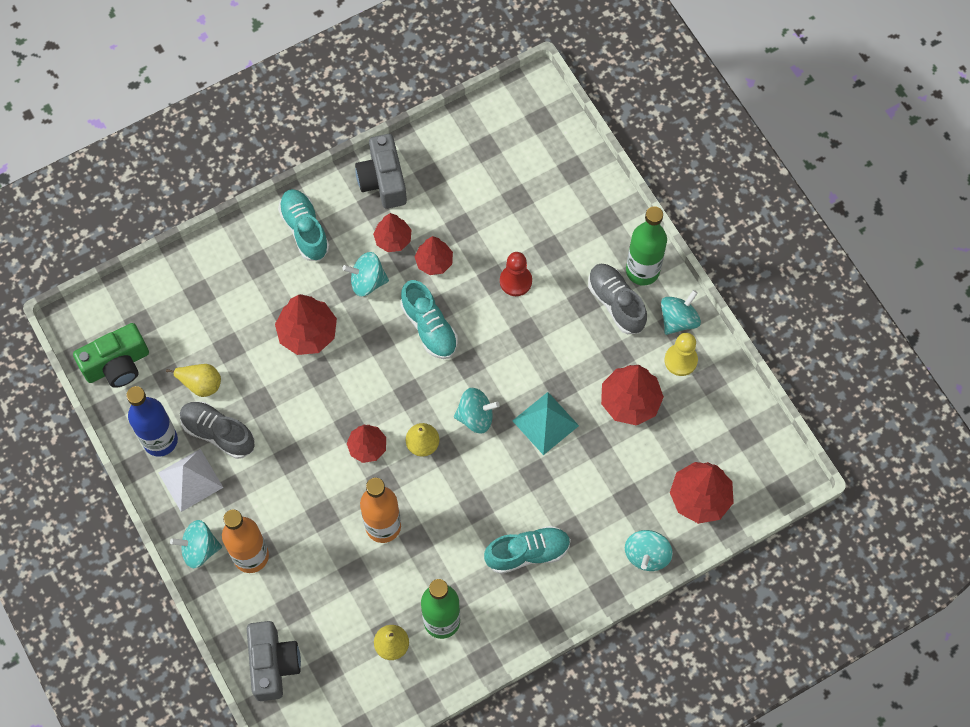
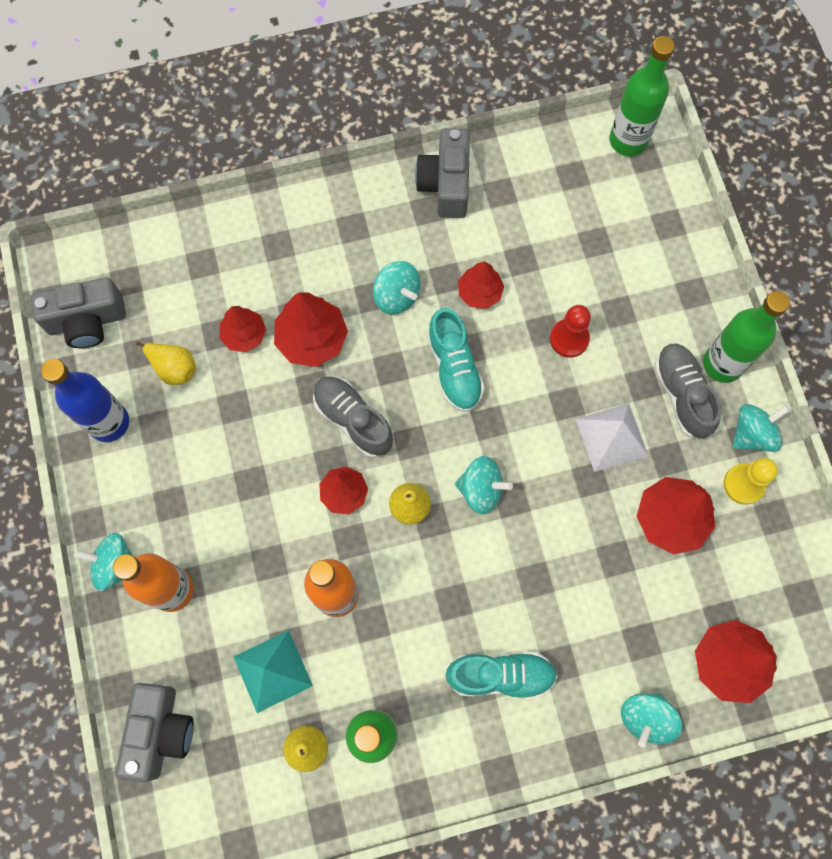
camera: 15 degrees right, 5 degrees up
(117, 364) = (87, 321): green camera -> grey camera
(190, 480) = (129, 479): white pyramid -> white pyramid (611, 437)
(218, 433) = (177, 431): grey shoe -> grey shoe (353, 420)
(305, 230) = (341, 219): turquoise shoe -> none
(367, 281) = (396, 296): turquoise spinning top -> turquoise spinning top turned 150 degrees counterclockwise
(393, 239) = (439, 254): red tree -> red tree (244, 335)
(523, 108) = (628, 140): none -> green bottle
(545, 423) = (562, 519): turquoise pyramid -> turquoise pyramid (272, 671)

